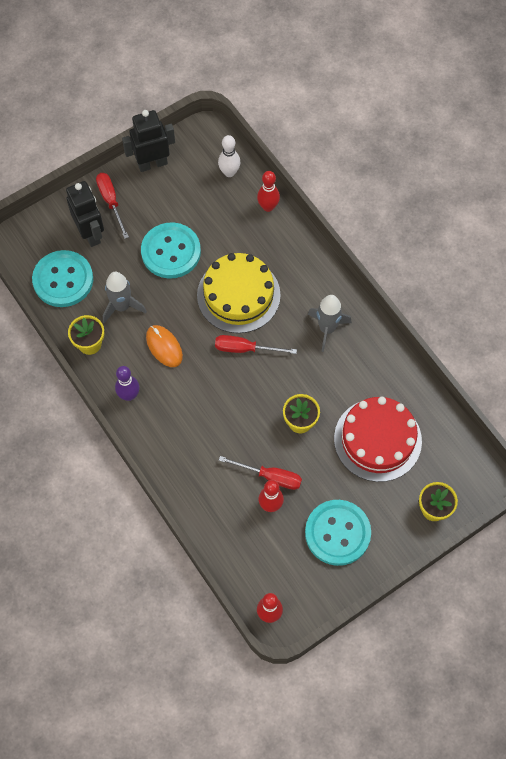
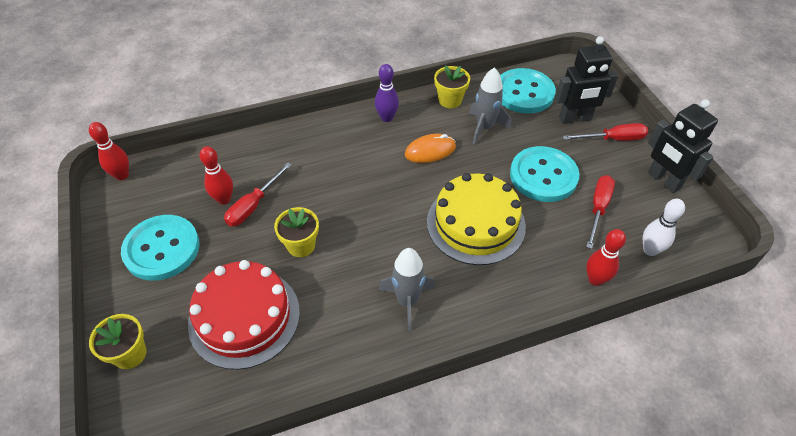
camera: 105 degrees right, 15 degrees down
(152, 164) = (663, 180): black robot -> black robot turned 150 degrees clockwise
(245, 349) = (406, 216): red screwdriver -> red screwdriver (598, 208)

